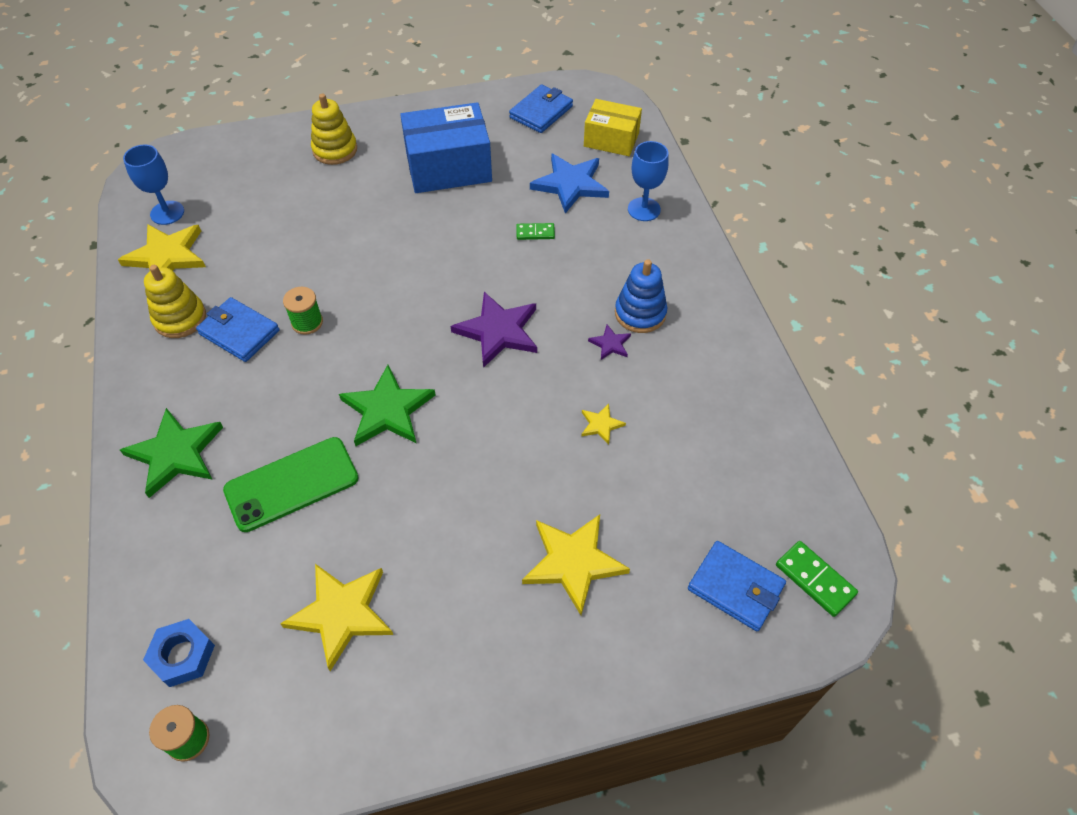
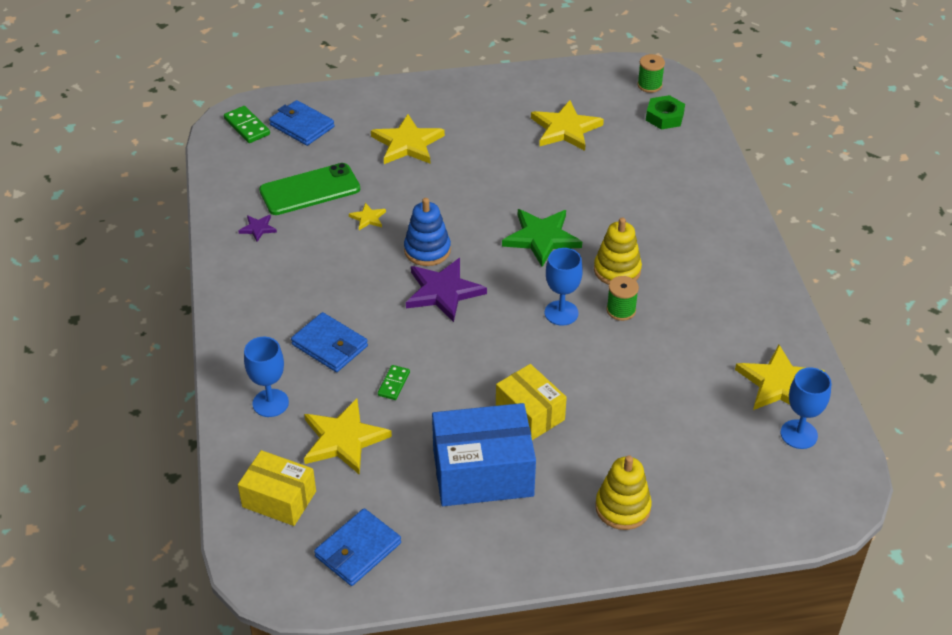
camera: 175 degrees left, 10 degrees down
(176, 454) = (708, 219): green star -> none
(180, 318) = (742, 321): yellow stacking toy -> yellow stacking toy (617, 270)
(182, 655) = (664, 117): blue nut -> green nut
(239, 332) = (682, 305): blue wallet -> blue wallet (330, 345)
(292, 484) = (611, 196): green phone -> green phone (310, 190)
(371, 315) = (561, 313): none -> blue goblet
(407, 215) = (530, 413): none -> yellow box
(535, 233) = (393, 384): green domino -> green domino turned 75 degrees counterclockwise
(570, 184) = (343, 439): blue star -> yellow star
(610, 344) = (344, 275): purple star -> purple star (258, 228)
(640, 313) = (309, 298): blue stacking toy -> blue stacking toy (427, 250)

